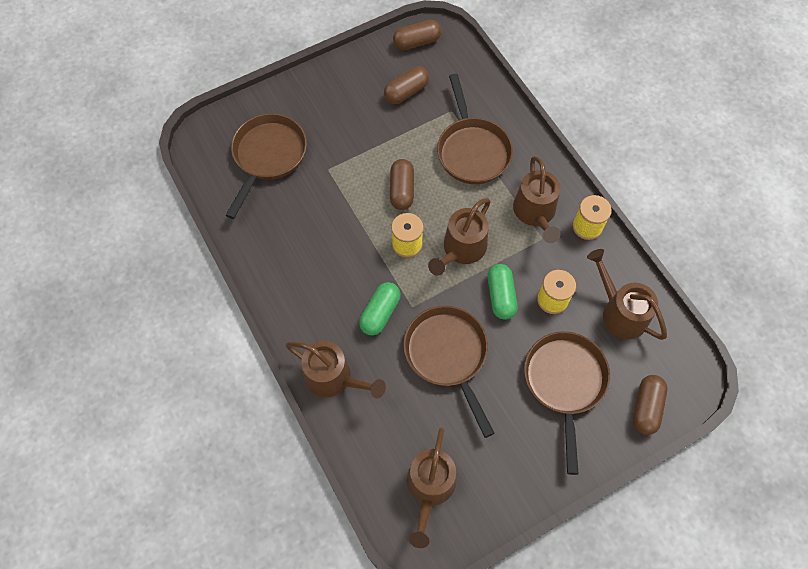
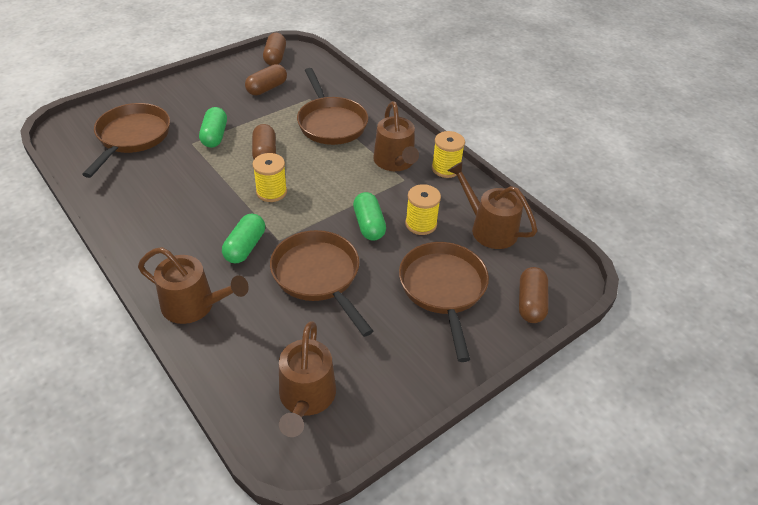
camera: 10 degrees left, 20 degrees down
(351, 160) = (214, 136): none -> green capsule
(417, 42) = (275, 57): brown capsule -> brown capsule turned 60 degrees counterclockwise
(461, 250) = (326, 193): brown watering can -> none

